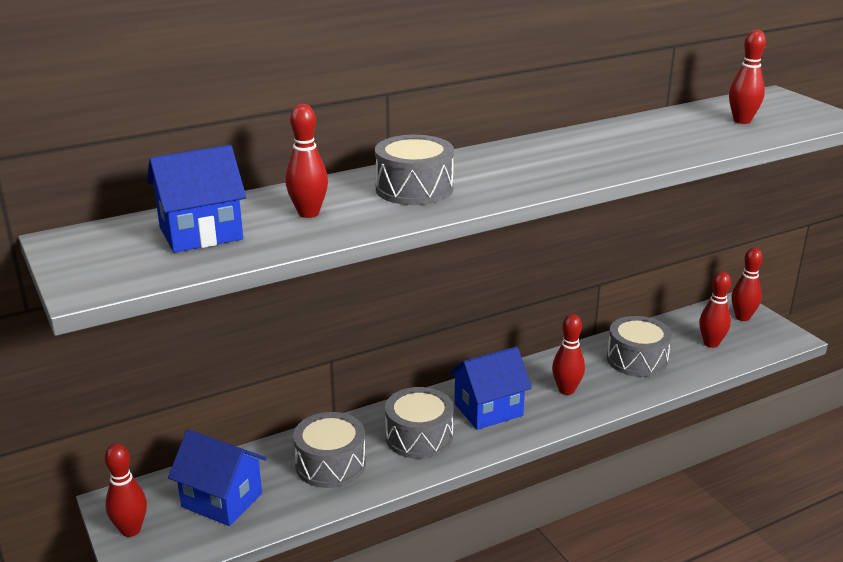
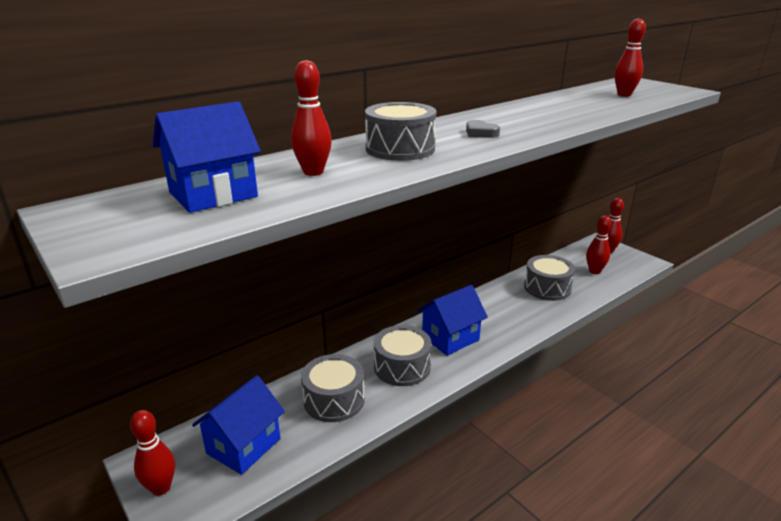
camera: 10 degrees left, 0 degrees up
(222, 500) = (244, 446): blue house -> blue house turned 75 degrees counterclockwise
(518, 172) = (480, 133): none -> grey heart
(566, 390) = (504, 316): red bowling pin -> none

